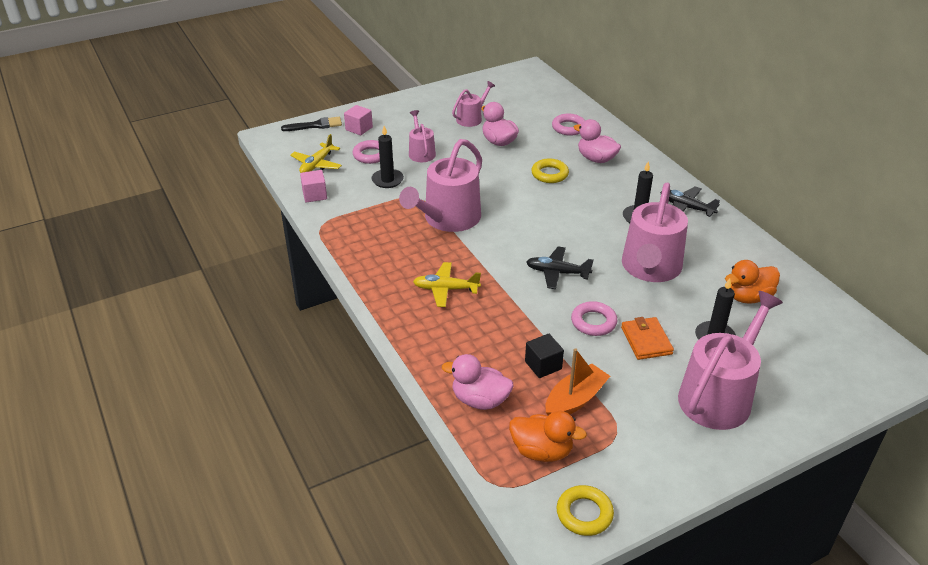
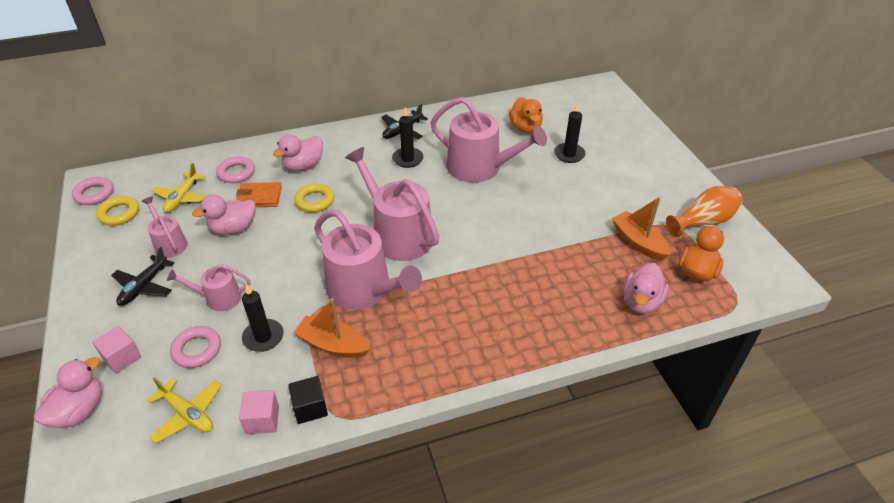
camera: 80 degrees left, 5 degrees up
(315, 125) = (79, 411): black brush -> pink duck
(386, 213) = (333, 345): none -> orange boat
(446, 289) = (484, 307): yellow plane -> yellow plane (182, 198)
(543, 365) = (597, 254): black cube -> black cube (310, 408)
(557, 272) = (474, 223): black plane -> black plane (144, 286)
(584, 514) = (756, 259): yellow ring -> yellow ring (119, 214)
(593, 322) = (545, 214): pink ring -> pink ring (94, 194)
(637, 464) = (703, 221): none -> orange vase
(646, 341) = (570, 189): orange wallet -> orange wallet (259, 197)
(719, 395) = (631, 167): pink watering can -> pink watering can (398, 234)

